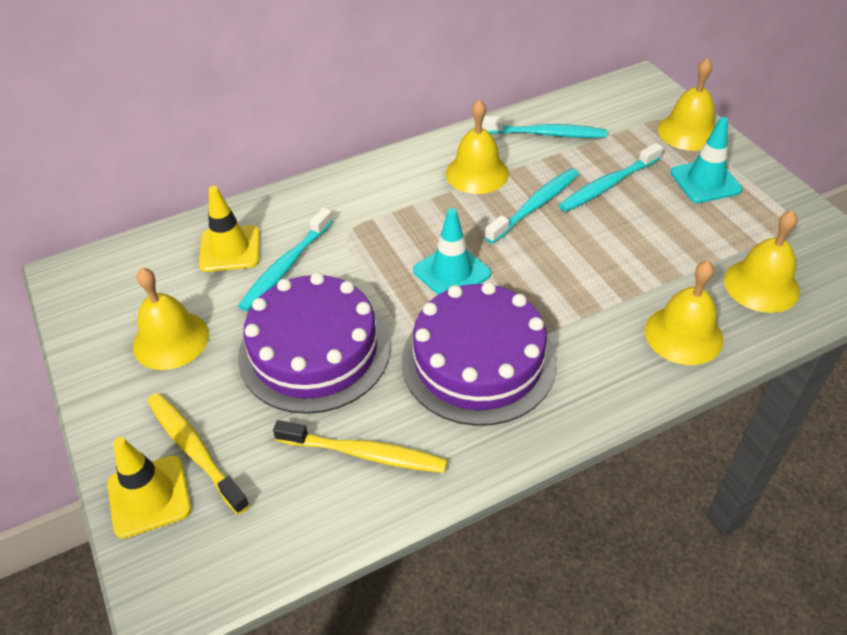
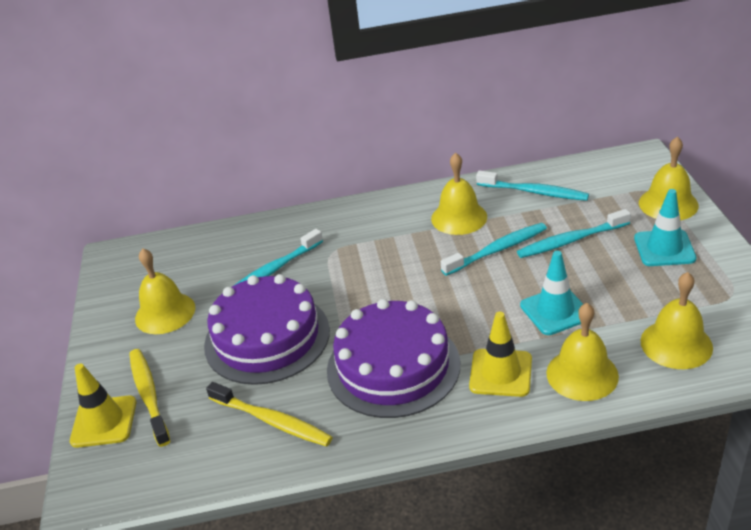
camera: 20 degrees right, 10 degrees down
(230, 249) = (236, 252): yellow traffic cone -> yellow traffic cone (500, 373)
(452, 272) = (402, 294): turquoise traffic cone -> turquoise traffic cone (555, 311)

